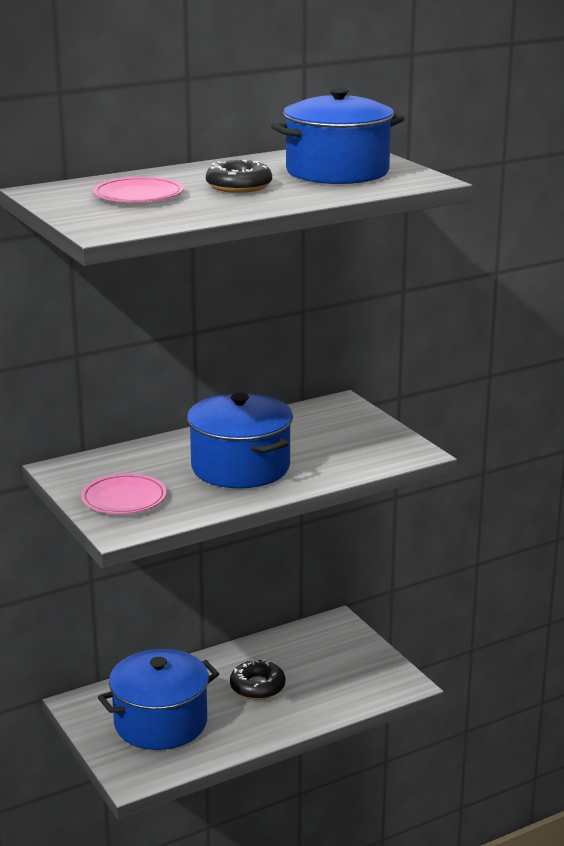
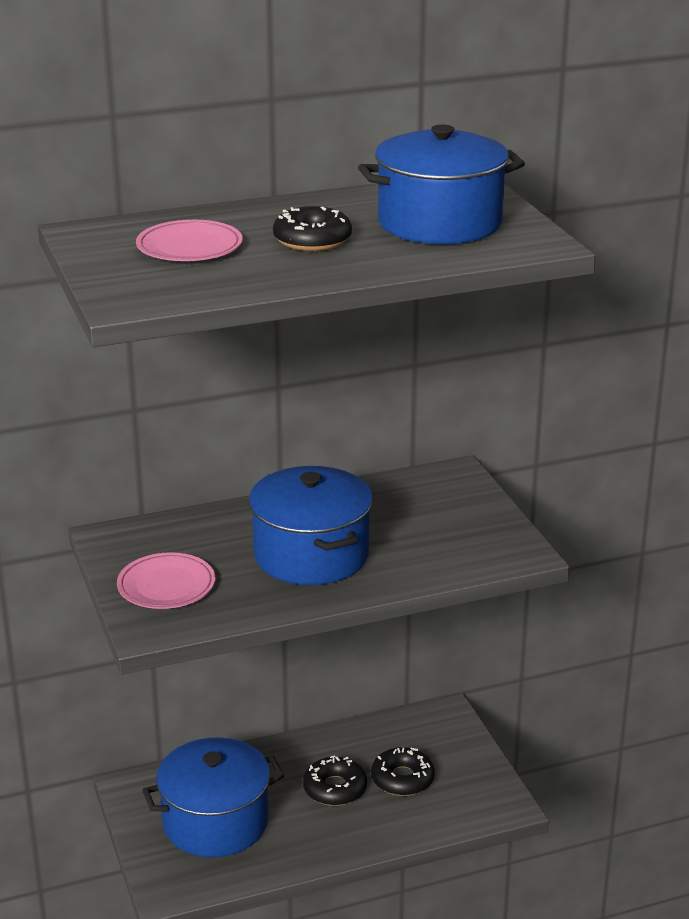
camera: 10 degrees right, 5 degrees up
(313, 674) = (402, 779): none -> black donut

